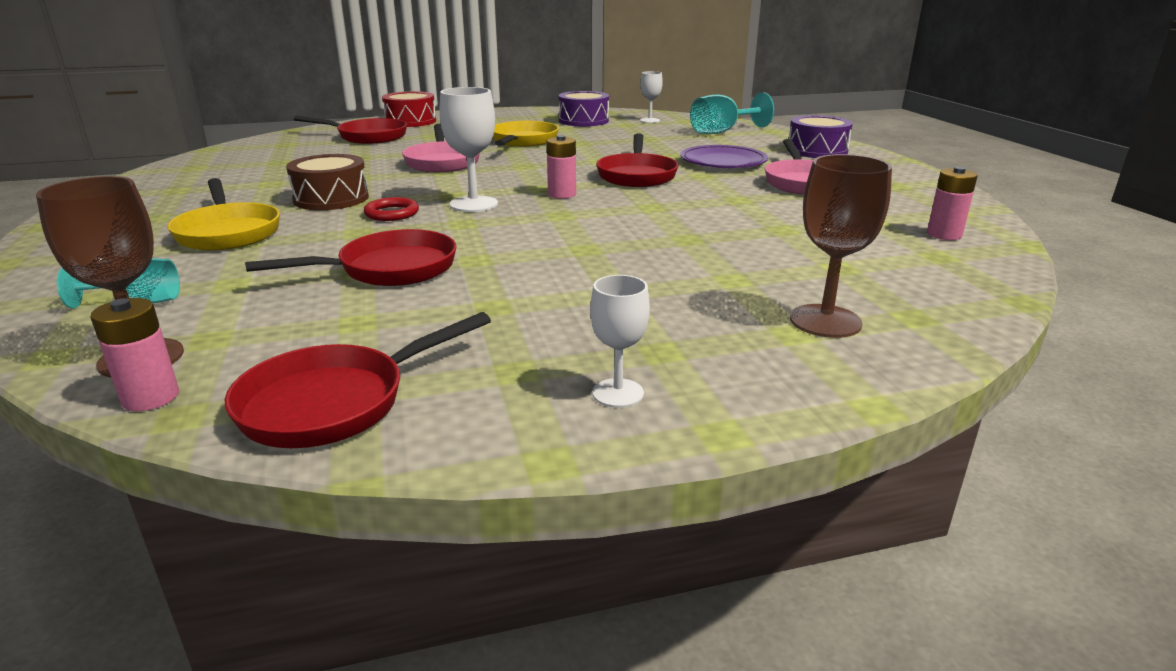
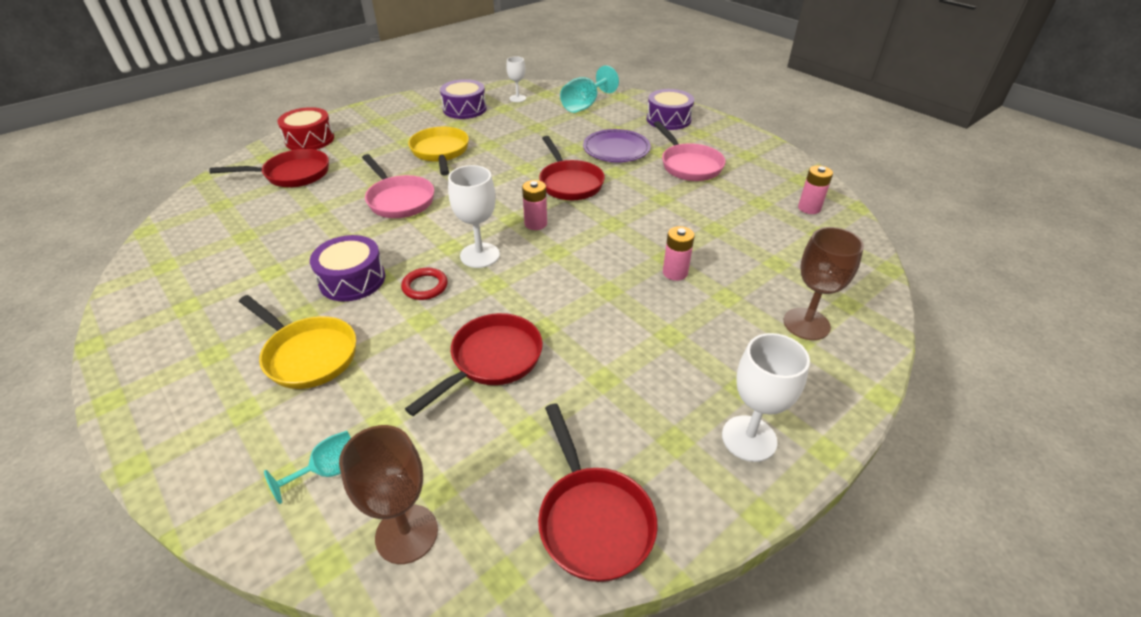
camera: 25 degrees left, 15 degrees up
(150, 397) = (461, 570): pink battery -> pink battery (675, 273)
(331, 198) = (352, 280): brown drum -> purple drum
(335, 402) = (592, 519): red pan -> red pan turned 45 degrees counterclockwise
(618, 393) = (749, 438): white goblet -> white goblet, size x1.61

